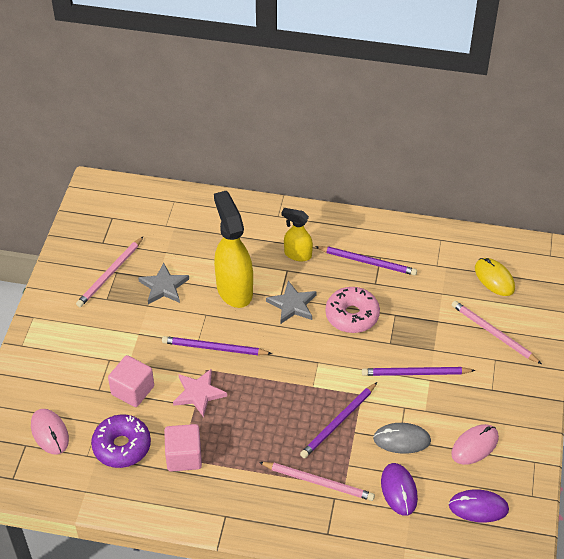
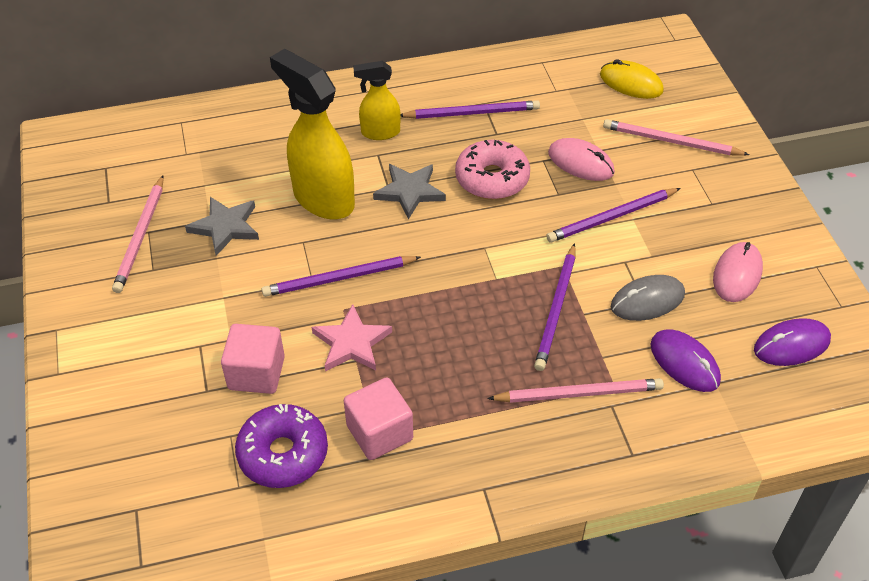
camera: 25 degrees left, 0 degrees up
(50, 432) = (164, 477): pink mouse -> pink mouse (581, 162)

